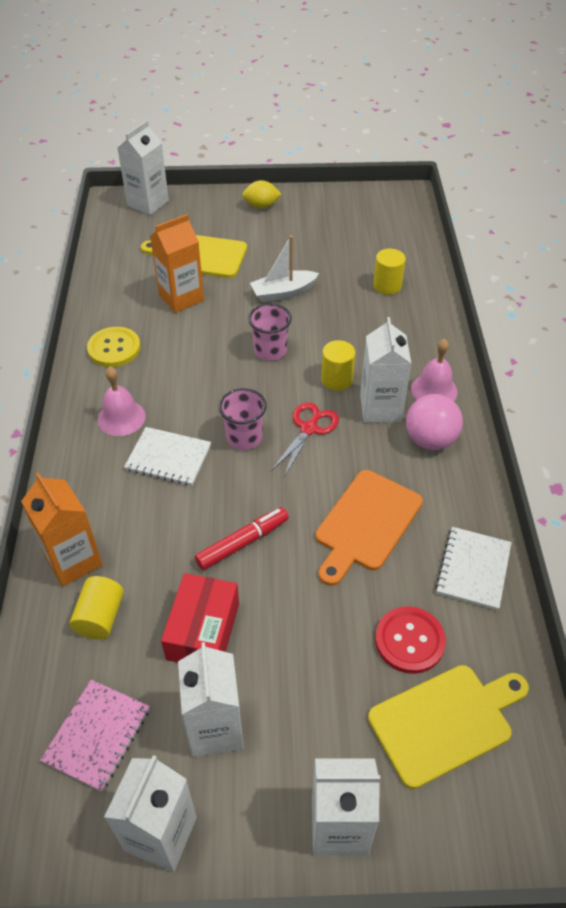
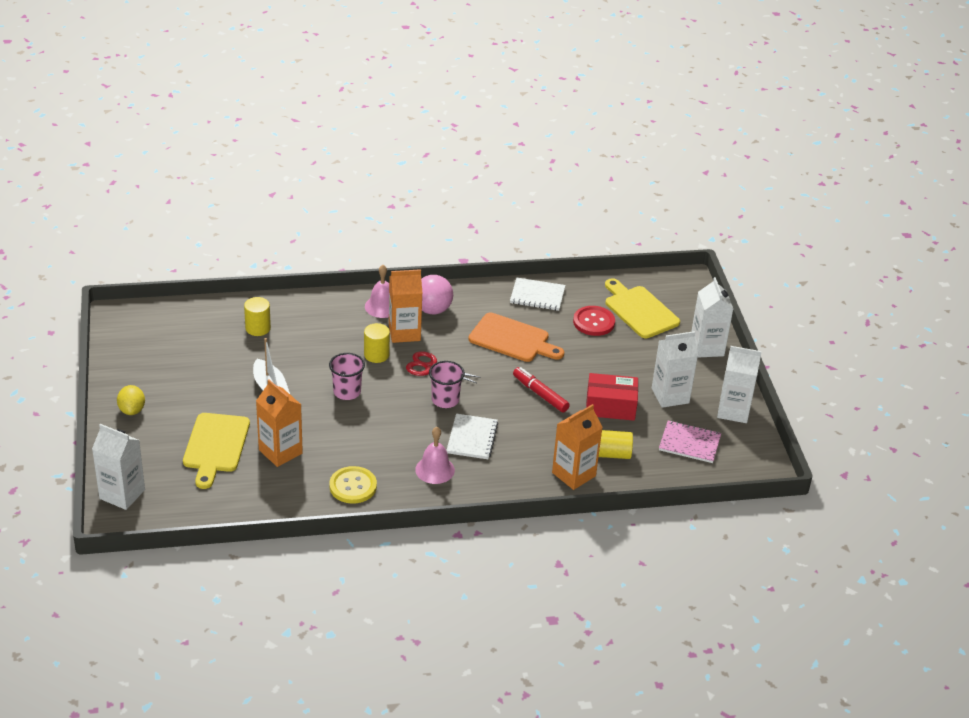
camera: 100 degrees left, 10 degrees down
(380, 408) = (404, 332): white carton -> orange carton

